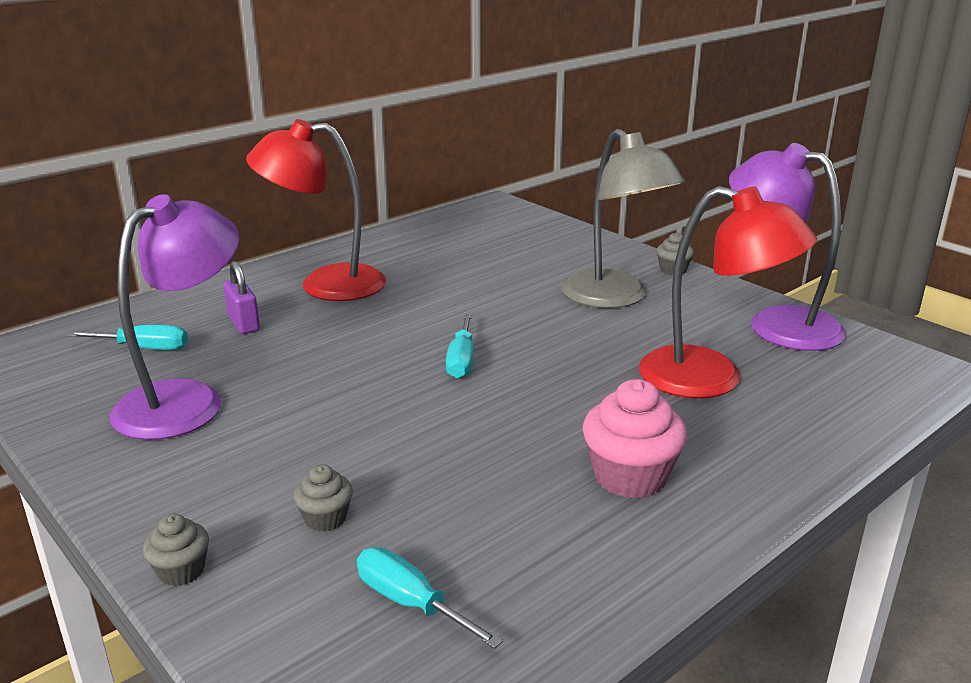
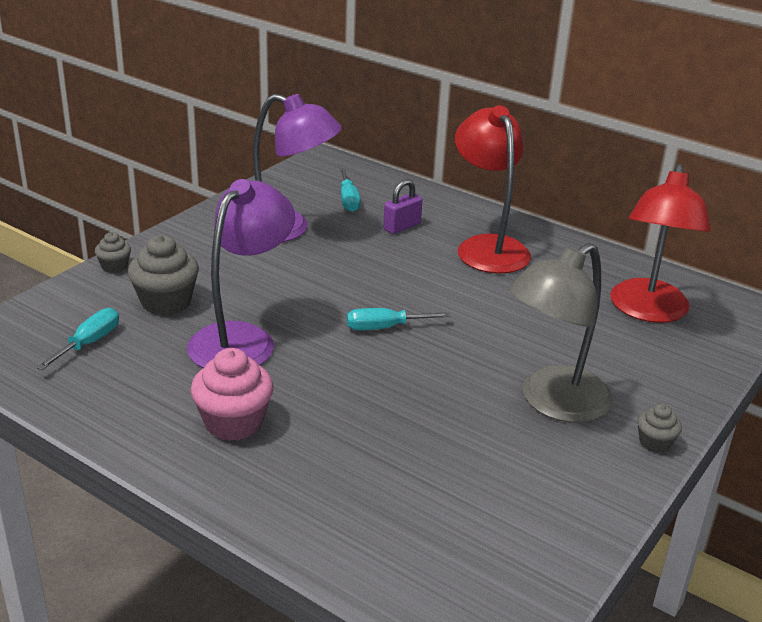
camera: 75 degrees right, 5 degrees up
(325, 518) = (166, 302): grey cupcake -> grey cupcake, size x1.85
(711, 379) = (406, 468): red lamp -> red lamp (648, 311)
(777, 323) = (556, 522): purple lamp -> purple lamp (242, 338)

